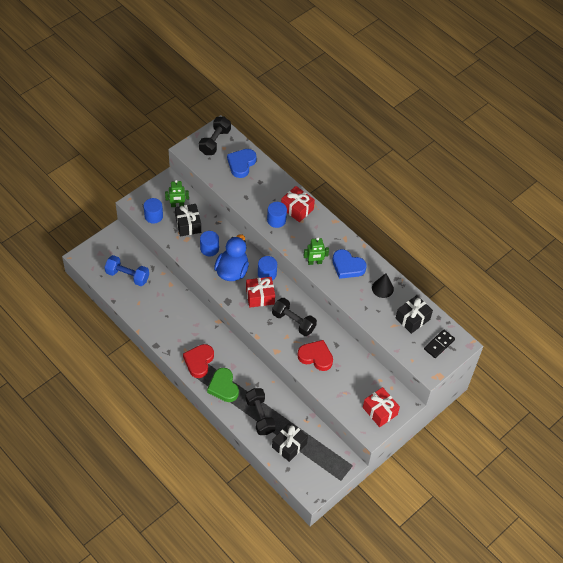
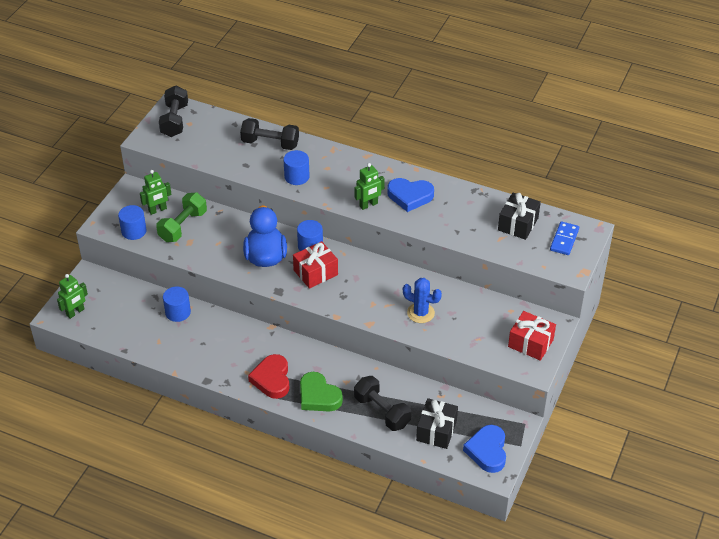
camera: 20 degrees left, 10 degrees down
(95, 259) = (75, 312): none -> green robot
(127, 276) = (128, 316): blue dumbbell -> none
(188, 225) = (183, 226): black gift -> green dumbbell
(209, 249) = (224, 243): blue cylinder -> blue cylinder (178, 312)
(241, 164) = (220, 133): blue heart -> blue heart (487, 451)
(293, 322) = (372, 285): black dumbbell -> black dumbbell (270, 143)
(297, 209) = (315, 157): red gift -> none
(316, 357) = (420, 313): red heart -> blue cactus
(382, 288) = (464, 205): black cone -> none
(439, 344) = (564, 240): black domino -> blue domino

